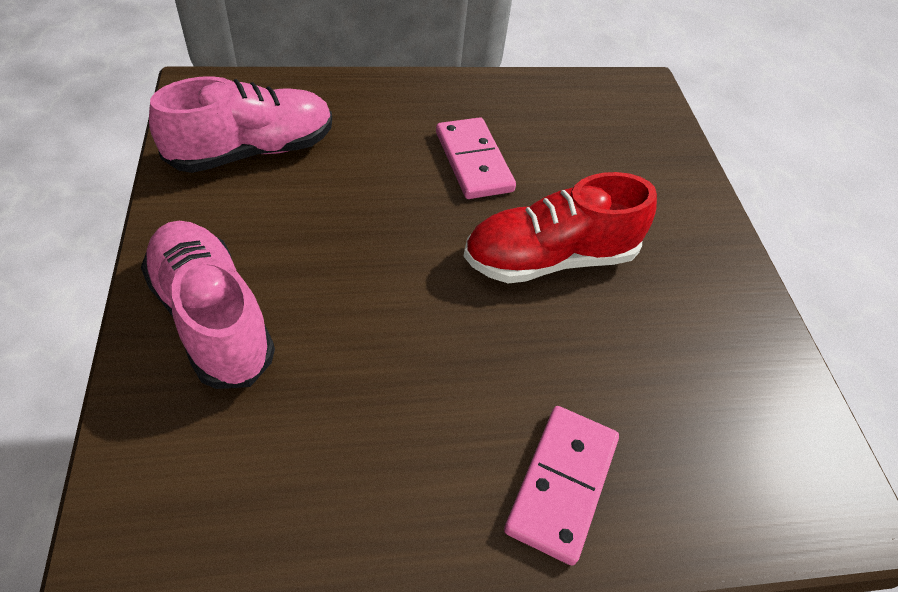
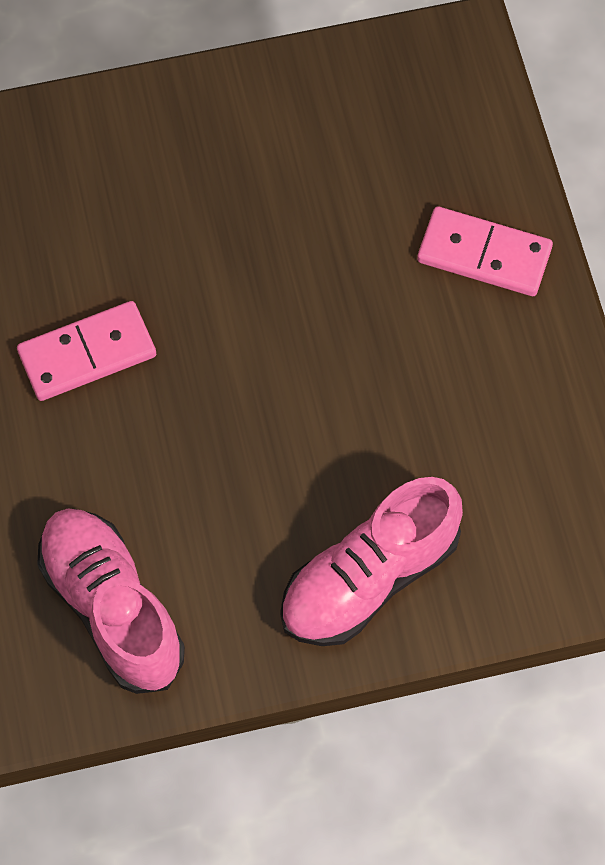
camera: 90 degrees left, 15 degrees up
(549, 258) = (230, 267): red shoe -> none

